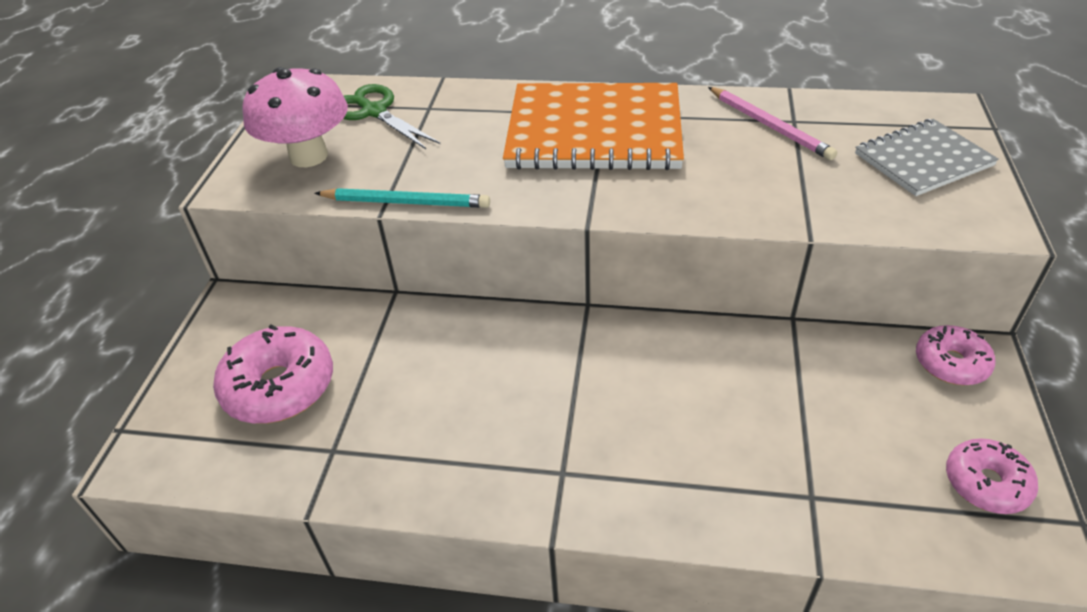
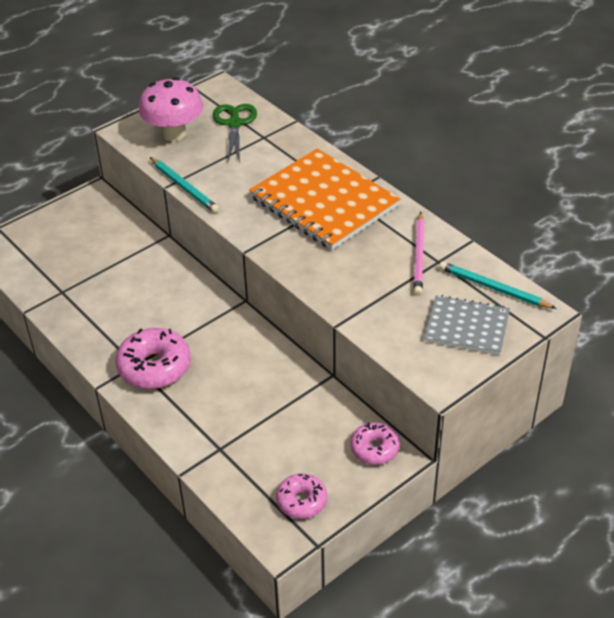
camera: 40 degrees right, 0 degrees up
(279, 387) = (72, 249): pink donut -> pink donut (154, 367)
(880, 114) = (493, 288): none -> turquoise pencil

